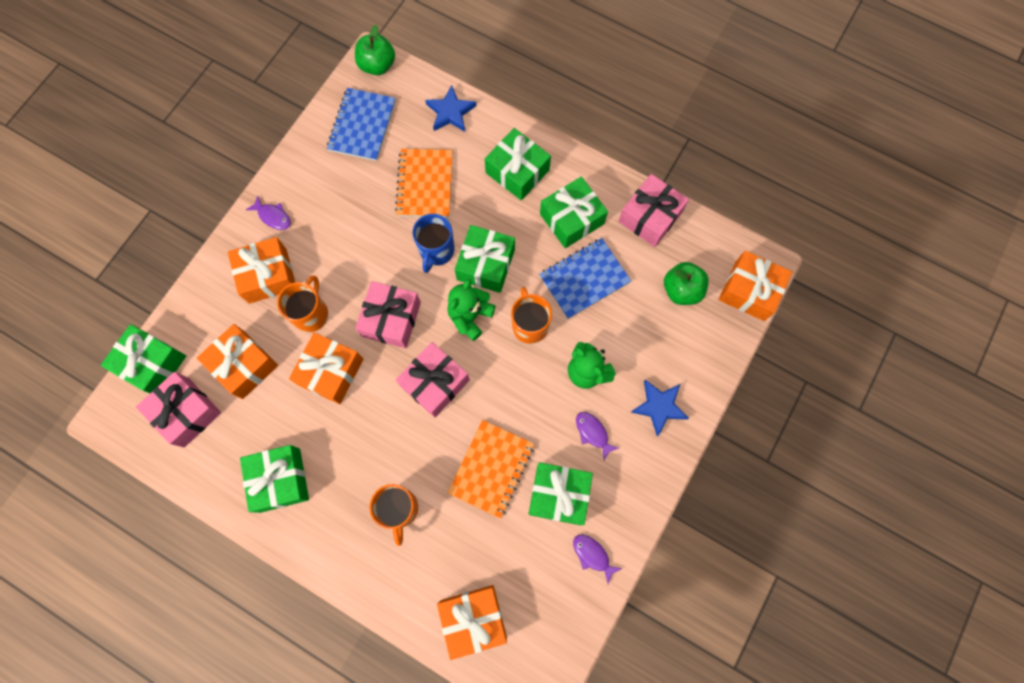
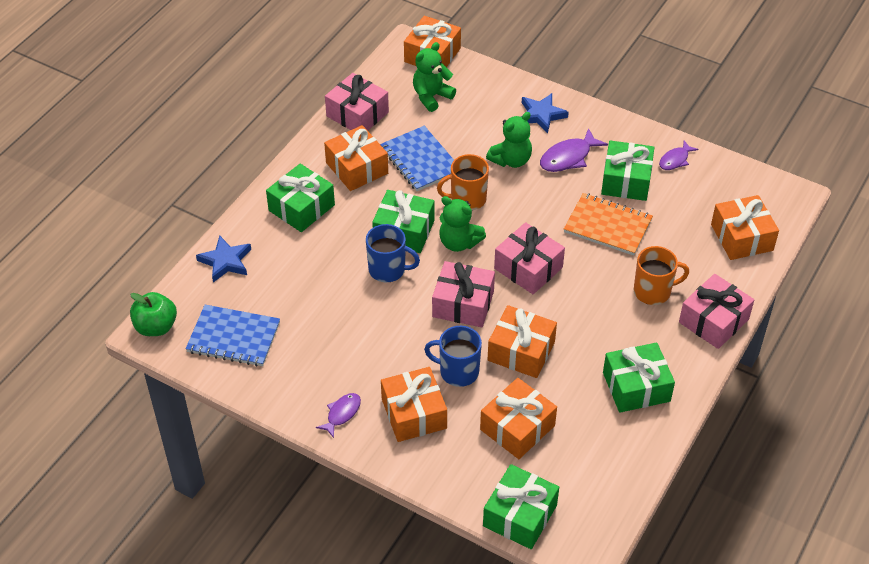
camera: 90 degrees left, 25 degrees down
(186, 412) = (573, 476): pink gift -> pink gift (713, 321)
(311, 313) = (458, 371): orange mug -> blue mug
(425, 184) = (311, 281): orange notebook -> none
(572, 219) = (357, 168): green gift -> orange gift
(593, 433) = (568, 157): purple fish -> purple fish, size x1.57
(681, 290) = (431, 96): green apple -> green teddy bear

